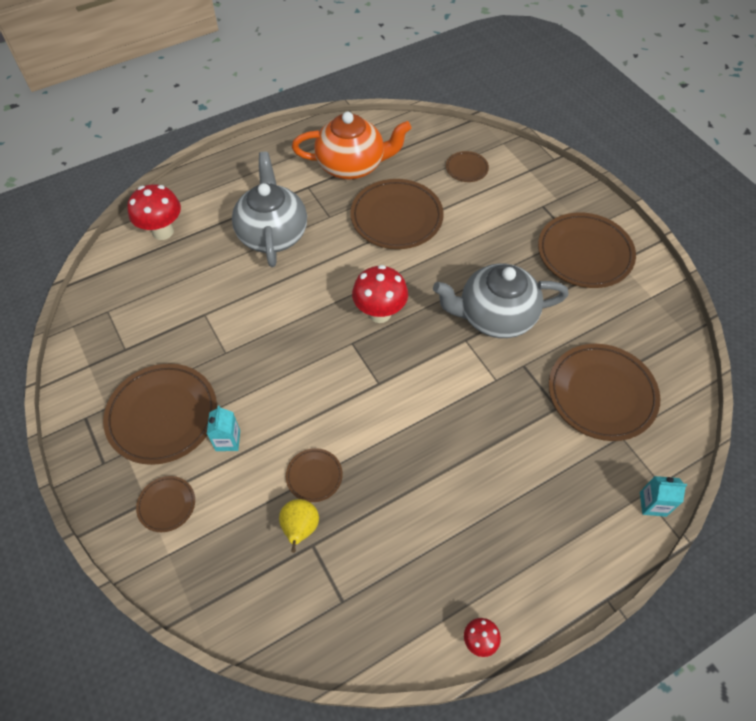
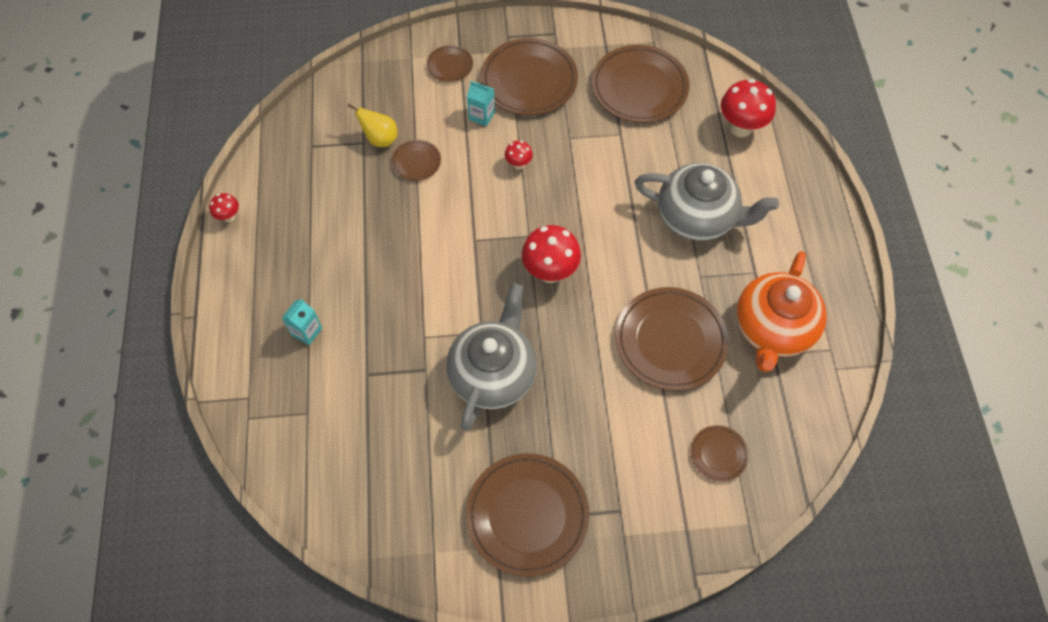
camera: 115 degrees right, 5 degrees up
(276, 382) = (518, 164): none -> red mushroom
(601, 394) = (356, 422): brown plate -> brown plate (639, 87)
(652, 504) = (236, 399): turquoise carton -> turquoise carton (307, 331)

